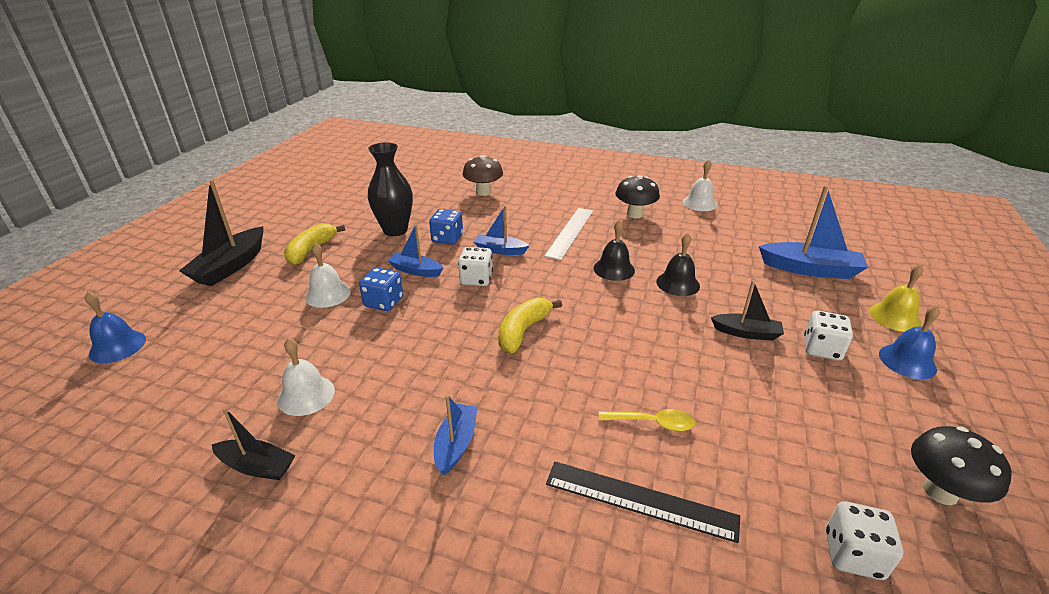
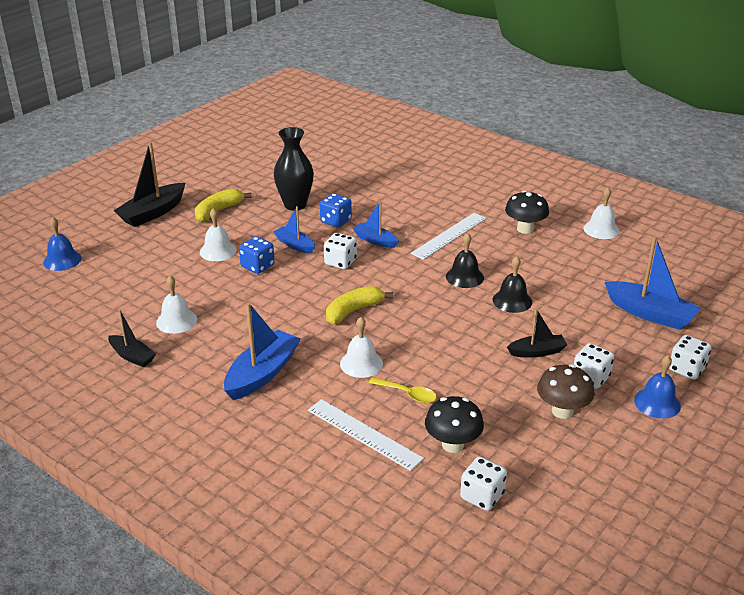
camera: 20 degrees right, 0 degrees up
(456, 444) = (262, 374): blue boat -> blue boat, size x1.68
(483, 192) = (394, 180): brown mushroom -> brown mushroom (562, 411)
(572, 395) = (361, 363): none -> white bell
(640, 500) = (364, 434): black ruler -> white ruler
(746, 333) = (537, 352): black boat -> black boat turned 45 degrees counterclockwise
(895, 317) = (687, 369): yellow bell -> white dice
(940, 491) = (583, 483): black mushroom -> black mushroom (452, 444)

